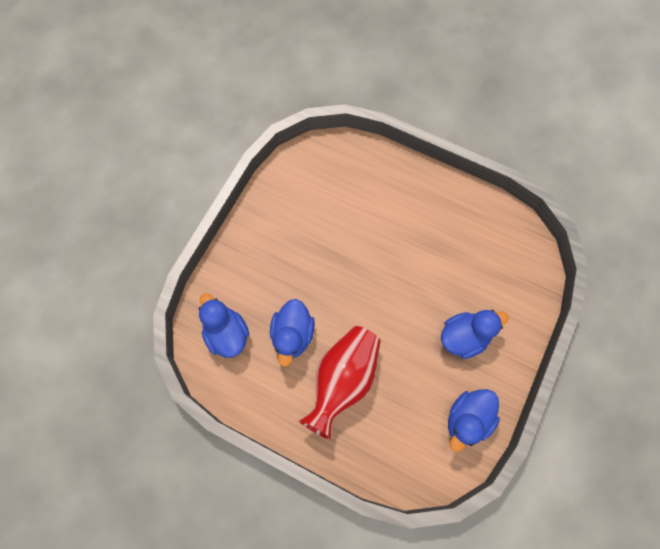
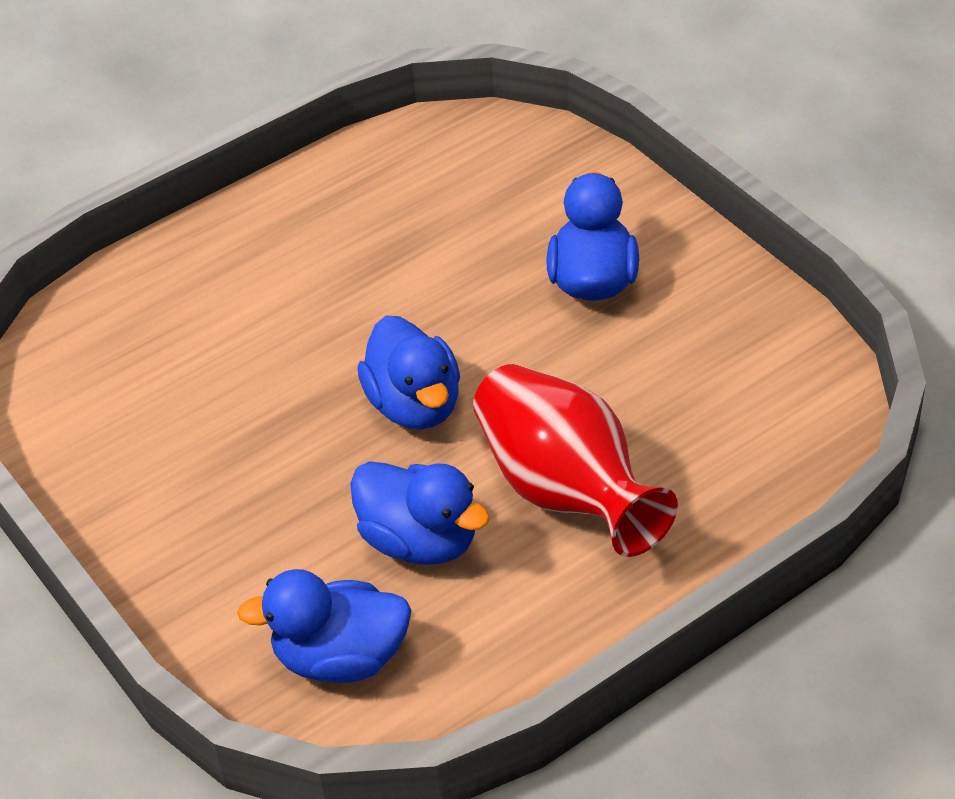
camera: 60 degrees left, 25 degrees down
(467, 419) = (749, 333): blue duck -> blue duck (415, 405)

